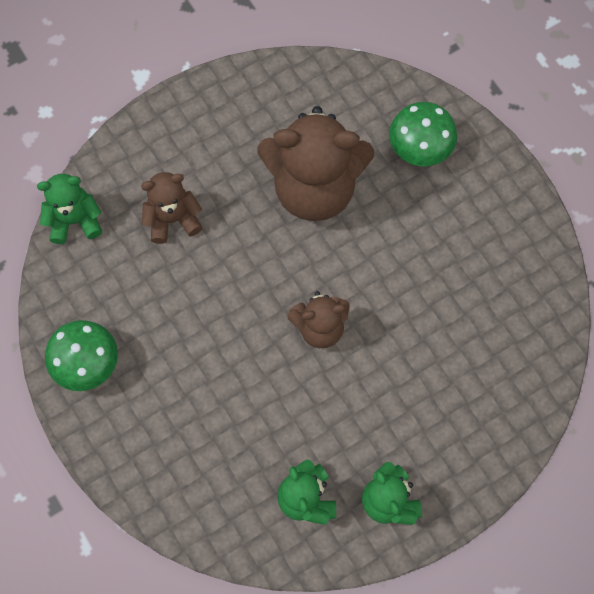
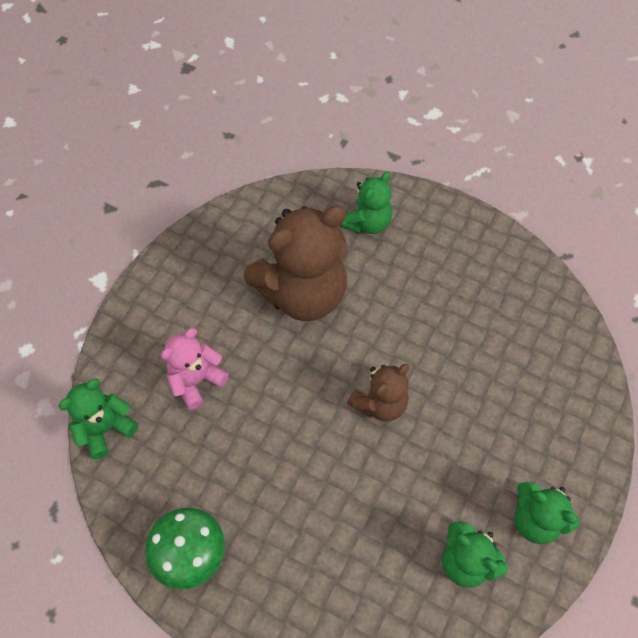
camera: 30 degrees left, 10 degrees down
(172, 219) = (196, 381): brown teddy bear -> pink teddy bear
(420, 148) = (367, 223): green mushroom -> green teddy bear

